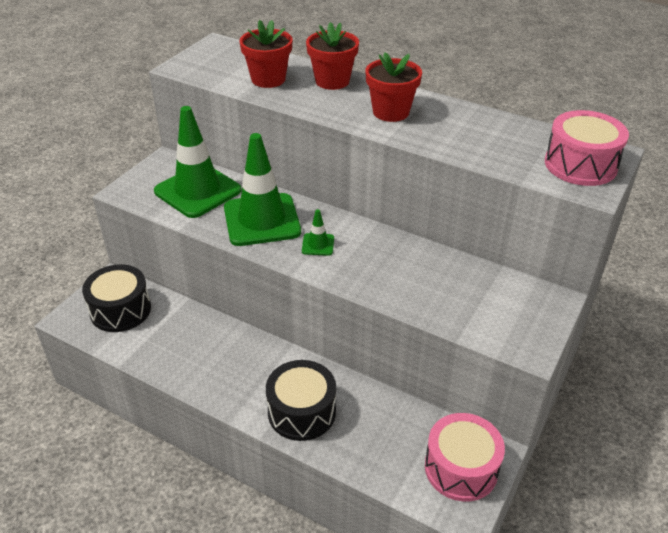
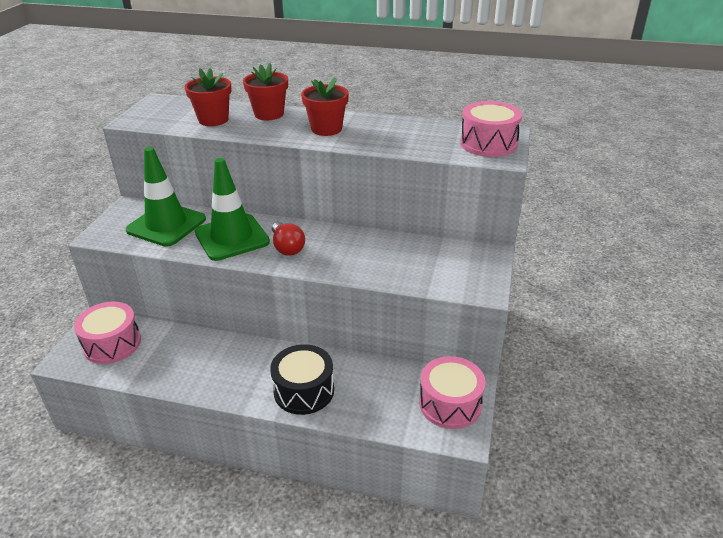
camera: 15 degrees left, 5 degrees down
(120, 310) = (112, 344): black drum -> pink drum
(318, 244) = (287, 247): green traffic cone -> red light bulb

